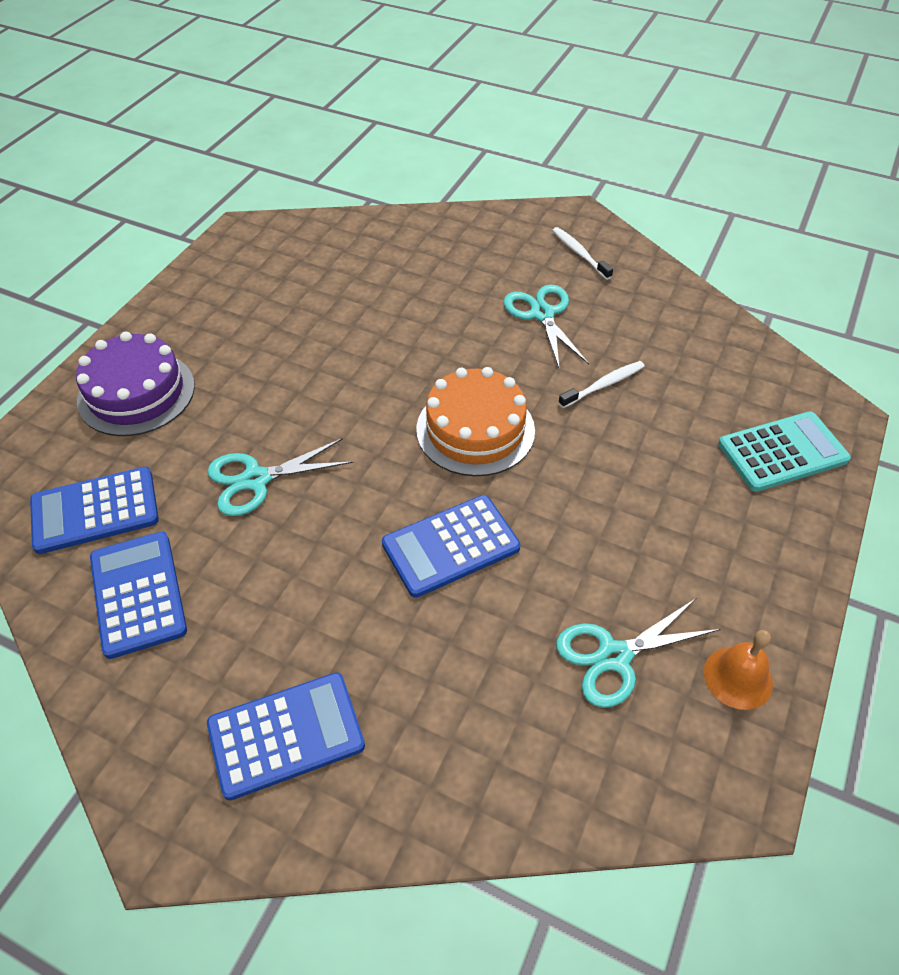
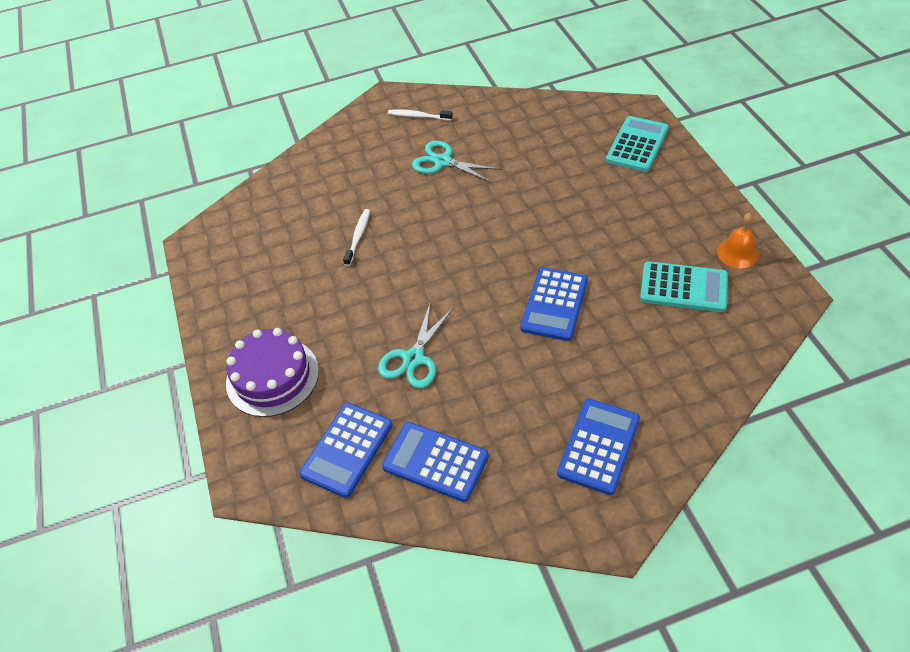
camera: 40 degrees left, 0 degrees up
(475, 430) = (490, 243): orange cake -> none
(603, 385) = (521, 174): white toothbrush -> white toothbrush (358, 236)
(614, 656) = (683, 287): turquoise scissors -> turquoise calculator

